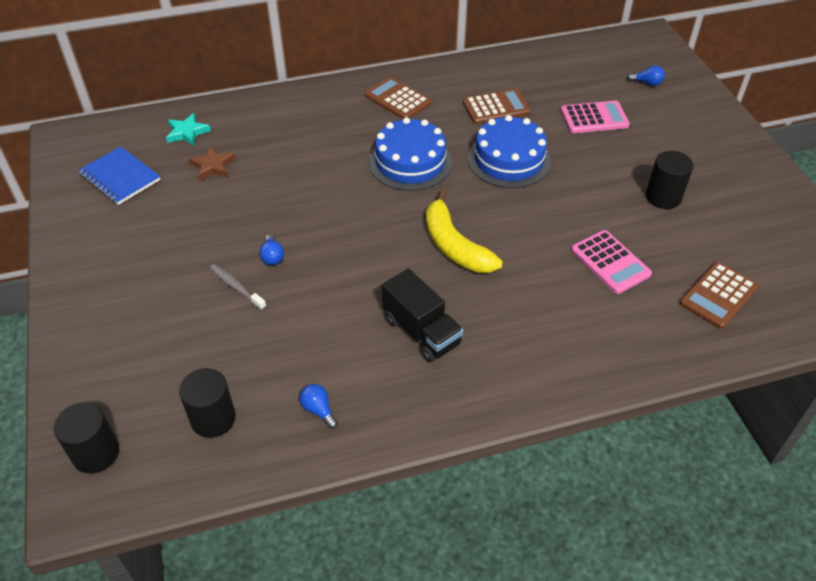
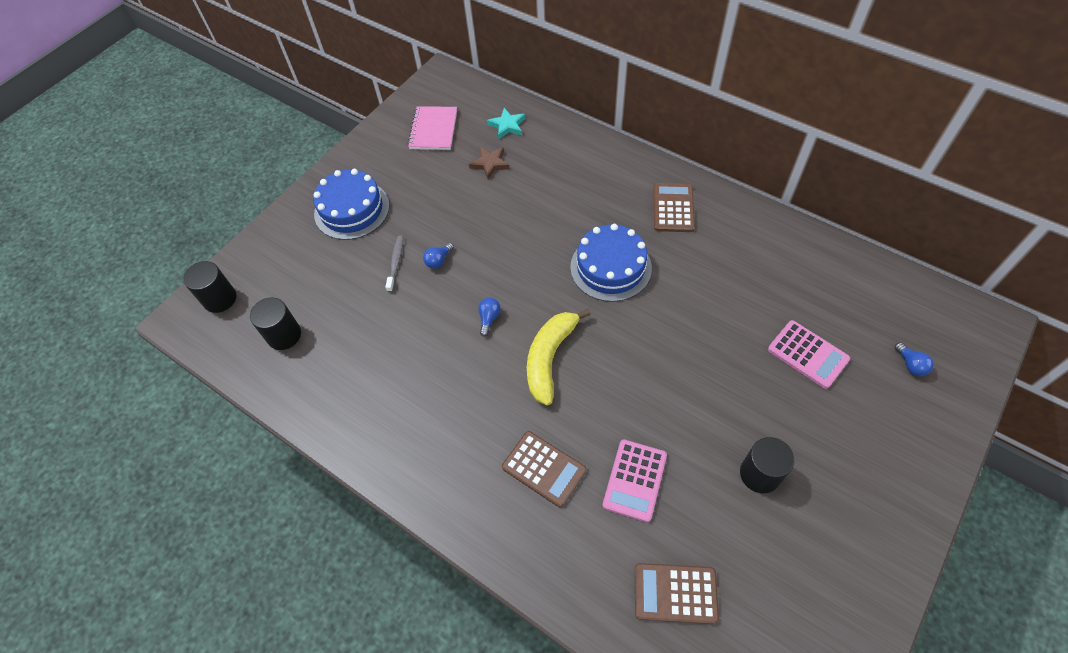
camera: 55 degrees right, 10 degrees up
(120, 177) = (433, 129): blue notebook -> pink notebook
(318, 410) = (332, 386): blue light bulb -> blue light bulb (489, 318)
(421, 332) = (446, 397): black truck -> none
(496, 107) = (738, 276): brown calculator -> brown calculator (544, 468)
(509, 160) = (683, 328): blue cake -> blue cake (352, 209)

